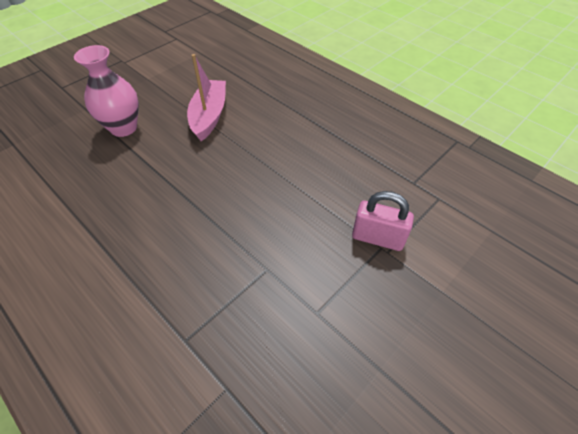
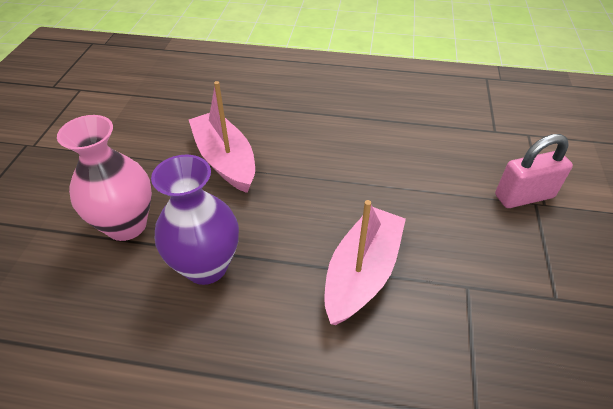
camera: 35 degrees left, 5 degrees down
(138, 171) = (206, 266): none -> purple vase
(213, 222) = (362, 273): none -> pink boat

